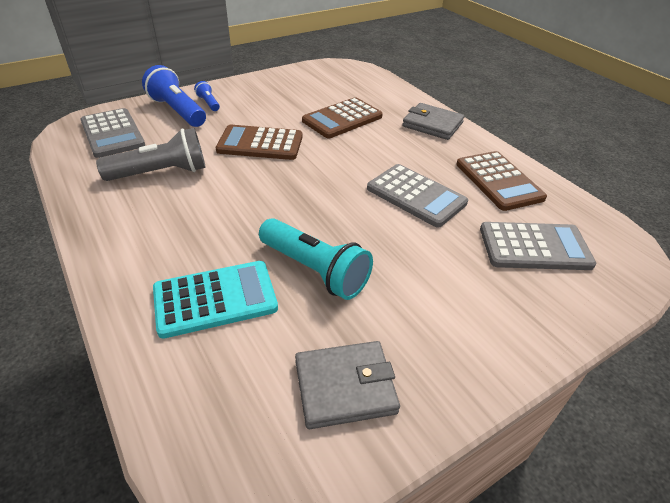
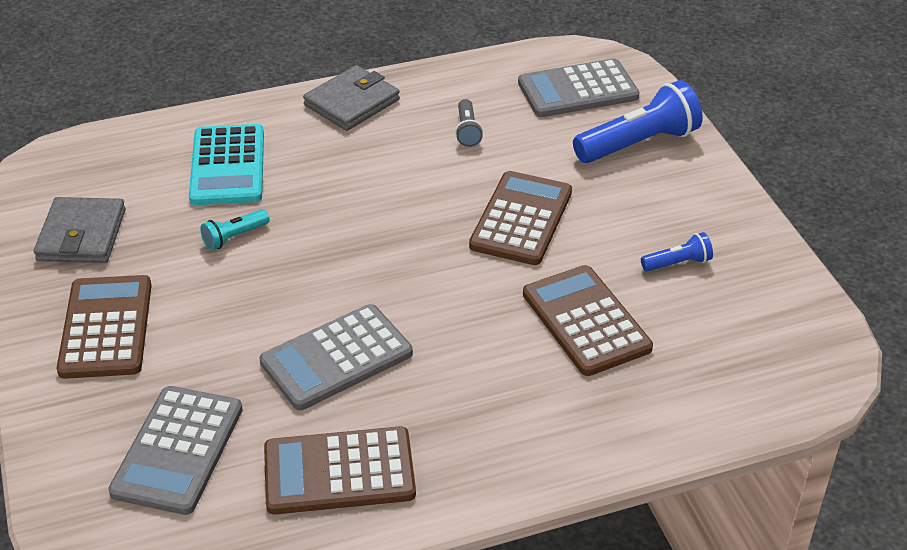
camera: 105 degrees right, 0 degrees up
(161, 173) = (467, 131): grey flashlight -> grey flashlight, size x0.49
(208, 103) = (662, 174): blue flashlight -> blue flashlight (677, 263)
(315, 270) = (234, 237): turquoise flashlight -> turquoise flashlight, size x0.49
(432, 124) = (544, 441): grey wallet -> grey wallet (352, 102)
(454, 323) = (106, 327): none -> brown calculator

